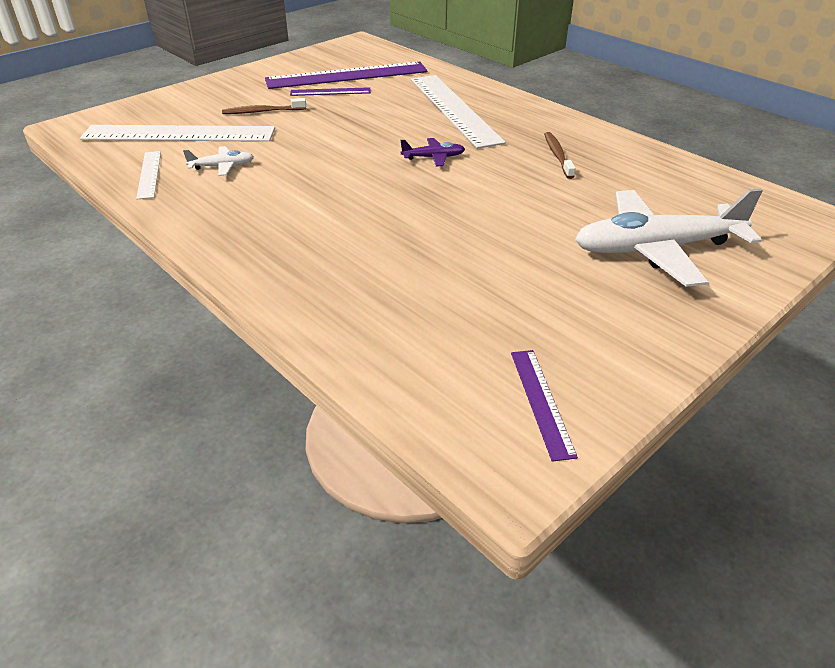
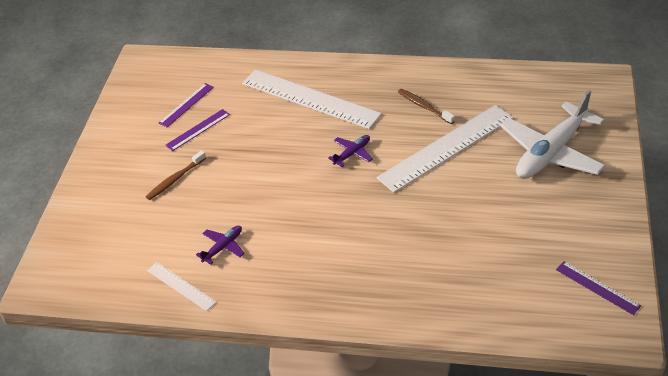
camera: 35 degrees left, 5 degrees up
(179, 134) = (144, 238): white ruler -> white ruler (446, 147)
(222, 166) = (223, 247): white plane -> purple plane
(347, 75) = (186, 105): purple ruler -> purple ruler, size x0.47

